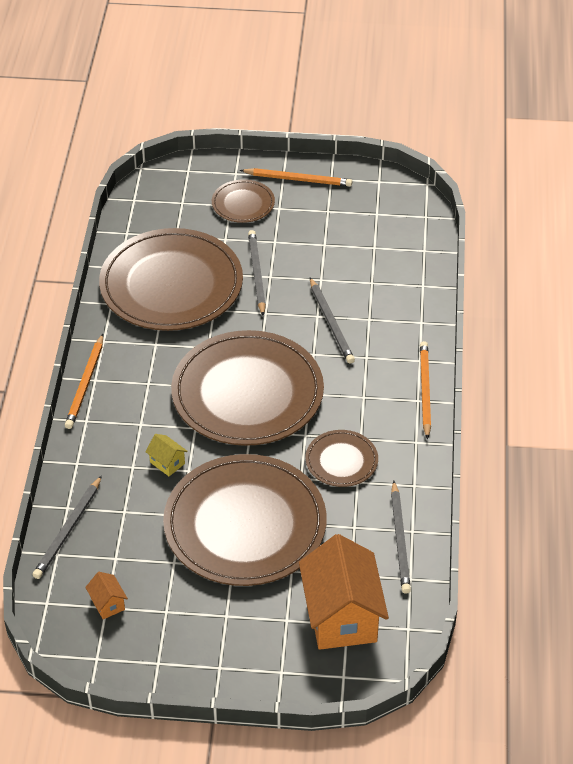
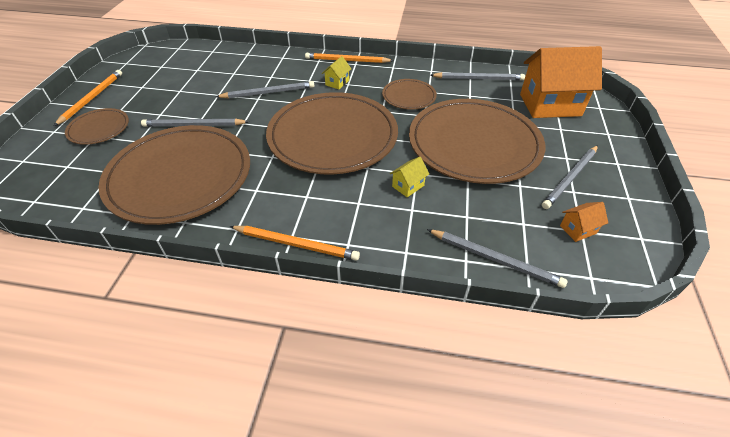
camera: 85 degrees left, 0 degrees up
(189, 612) = (570, 178): none -> grey pencil
(364, 385) = (337, 83): none -> yellow house

